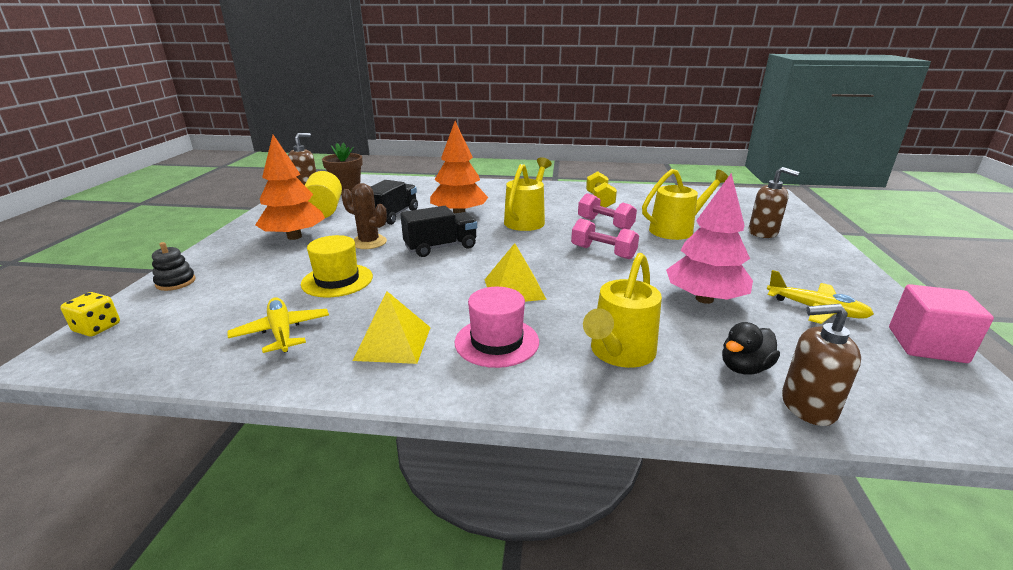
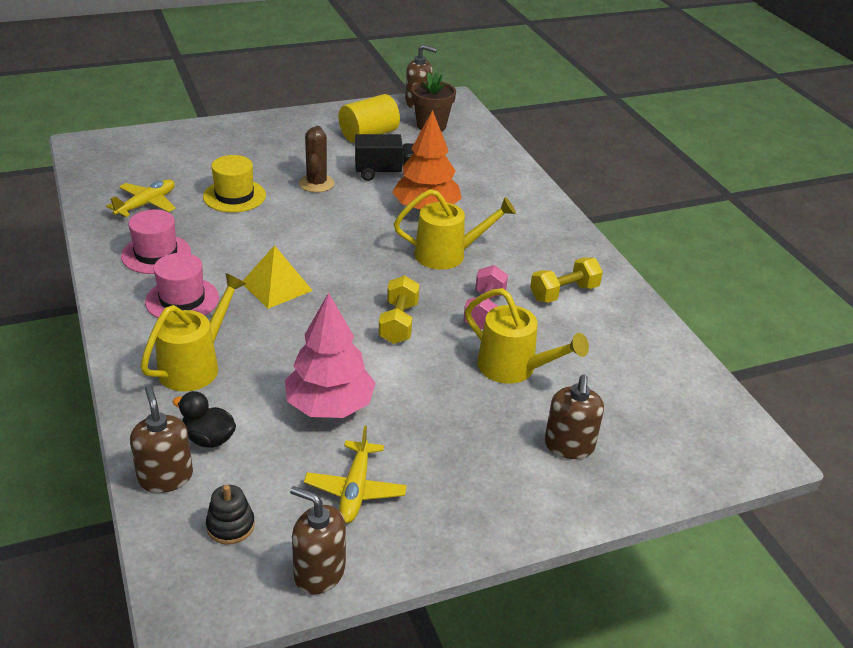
camera: 60 degrees right, 10 degrees up
(97, 328) = (116, 138): yellow dice -> none
(176, 282) = (188, 134): black stacking toy -> black stacking toy (230, 526)
(294, 237) = (299, 145): orange tree -> none
(393, 343) = (156, 254): yellow pyramid -> pink hat
(441, 247) = (335, 223): black truck -> none
(603, 252) = (398, 323): pink dumbbell -> yellow dumbbell
(619, 354) = (196, 365): yellow watering can -> yellow watering can turned 120 degrees clockwise
(926, 345) = (319, 572): pink cube -> brown soap dispenser

